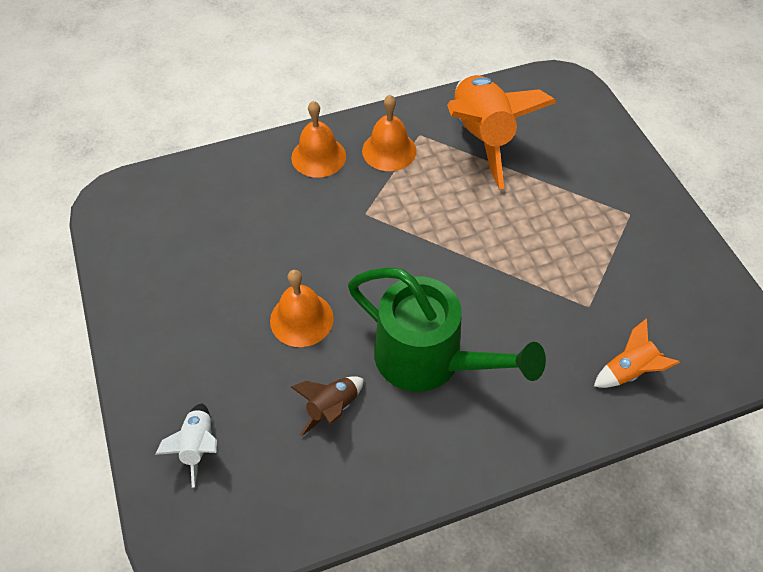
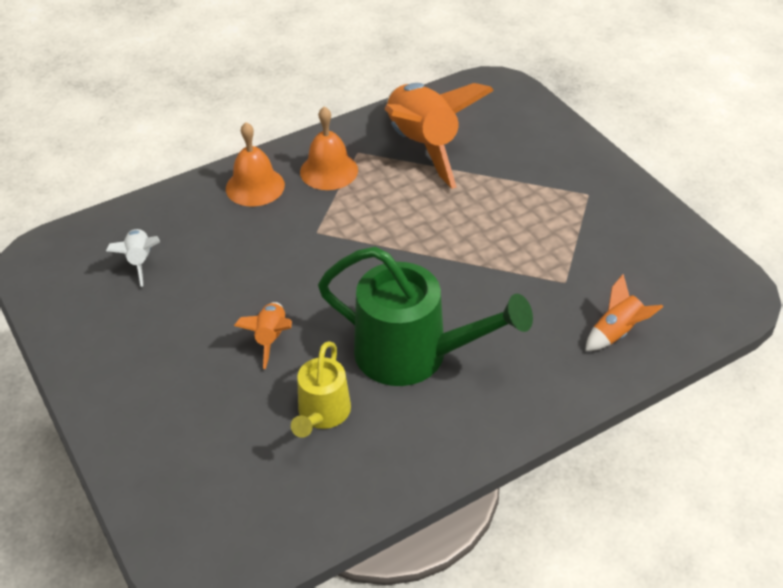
camera: 10 degrees left, 10 degrees down
(198, 446) = (186, 473): white rocket -> white rocket (140, 261)
(301, 319) = (271, 338): orange bell -> orange rocket
(332, 408) = (322, 414): brown rocket -> yellow watering can

